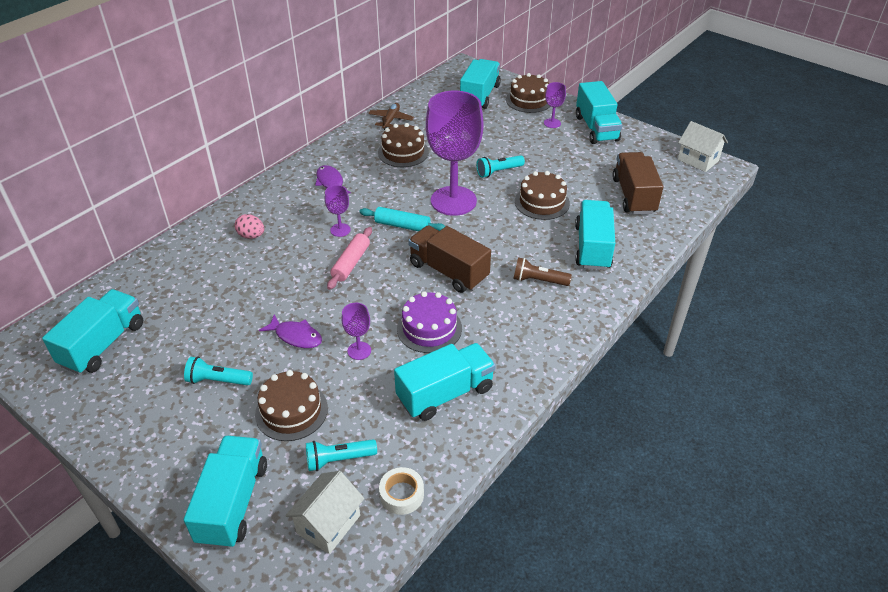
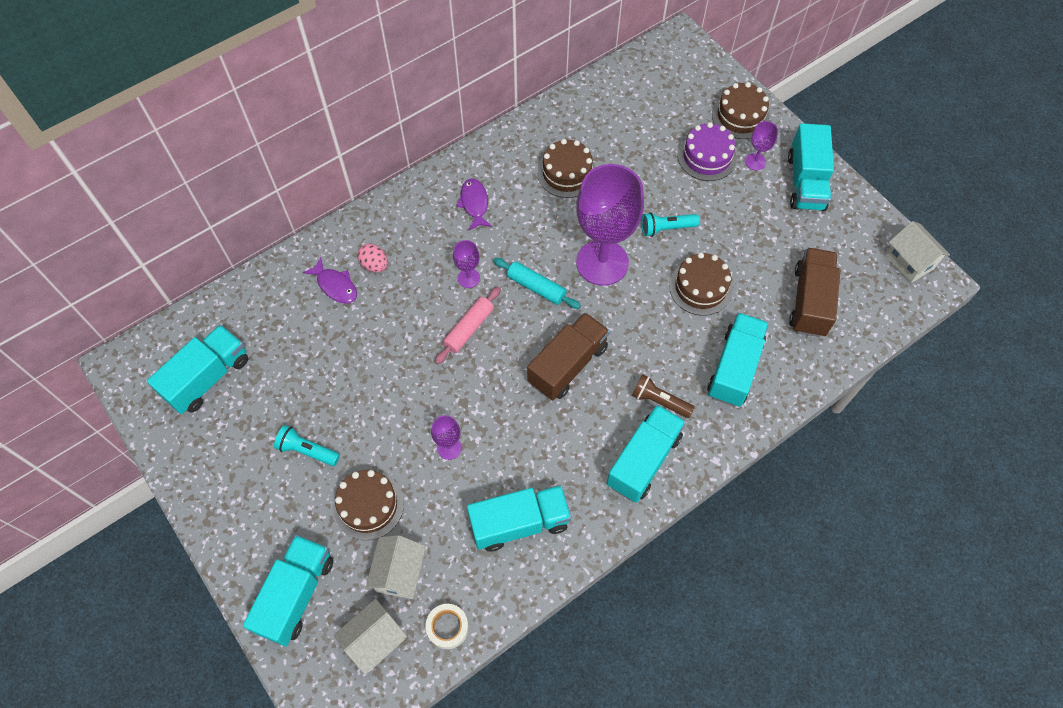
camera: 15 degrees right, 20 degrees up
(296, 336) = (392, 414): purple fish -> purple fish (335, 286)
(338, 459) = (399, 573): turquoise flashlight -> white house
(391, 120) = (566, 116): brown plane -> none
(429, 328) = (526, 437): purple cake -> purple cake (707, 156)
(448, 271) = (567, 365): brown truck -> brown truck turned 75 degrees clockwise
(479, 96) = (683, 96): turquoise truck -> turquoise truck (643, 460)

